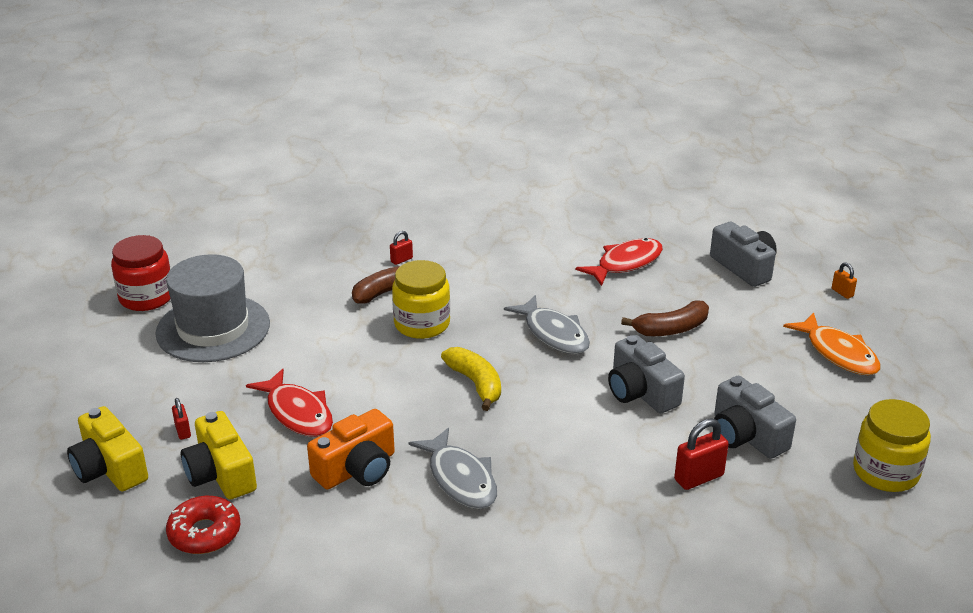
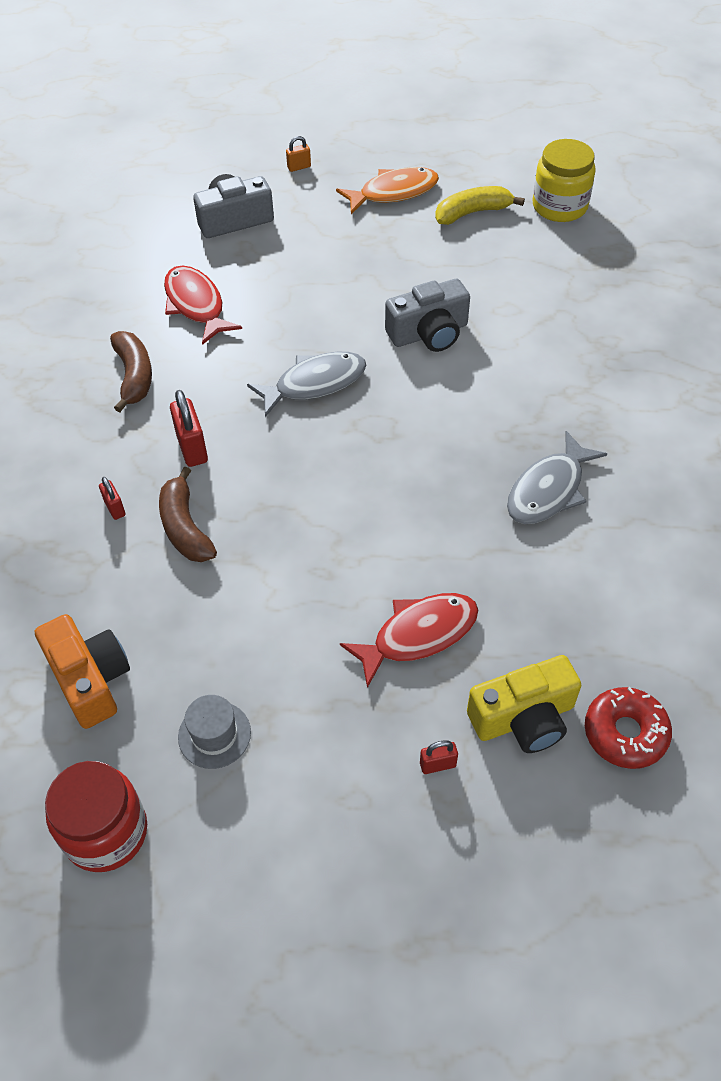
camera: 80 degrees left, 20 degrees up
(109, 468) = (503, 851): yellow camera -> none
(213, 328) = (214, 734): grey hat -> grey hat, size x0.45
(357, 469) = (526, 579): orange camera -> orange camera (90, 679)
(422, 324) = (265, 499): yellow jar -> none
(460, 479) = (548, 490): grey fish -> grey fish turned 150 degrees clockwise
(476, 384) = (392, 460): yellow banana -> yellow banana (472, 213)
(671, 329) = (329, 292): brown banana -> brown banana (134, 376)
(698, 478) = (559, 317): red padlock -> red padlock (192, 448)
(746, 436) = (504, 275): grey camera -> none

